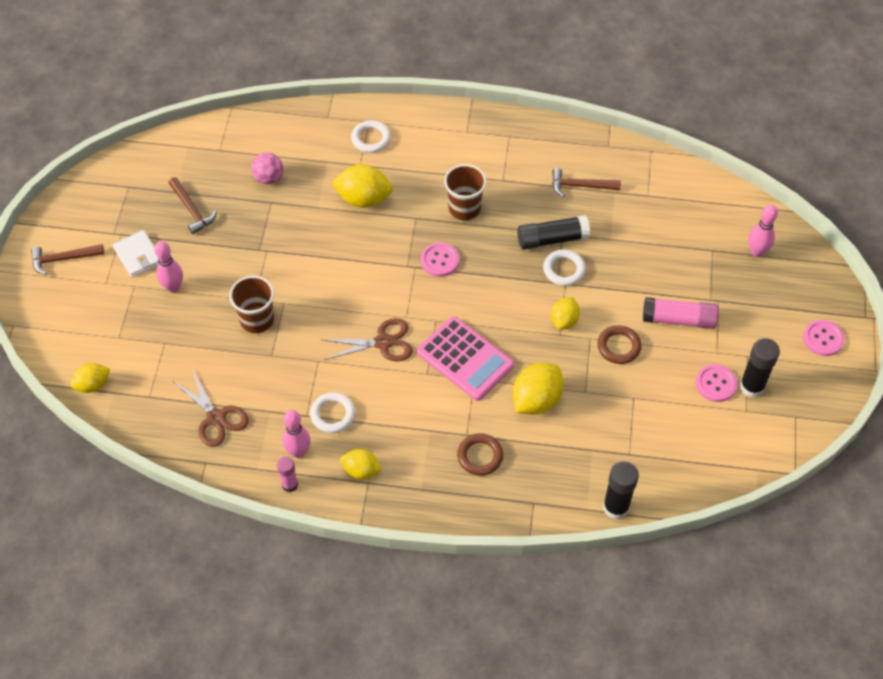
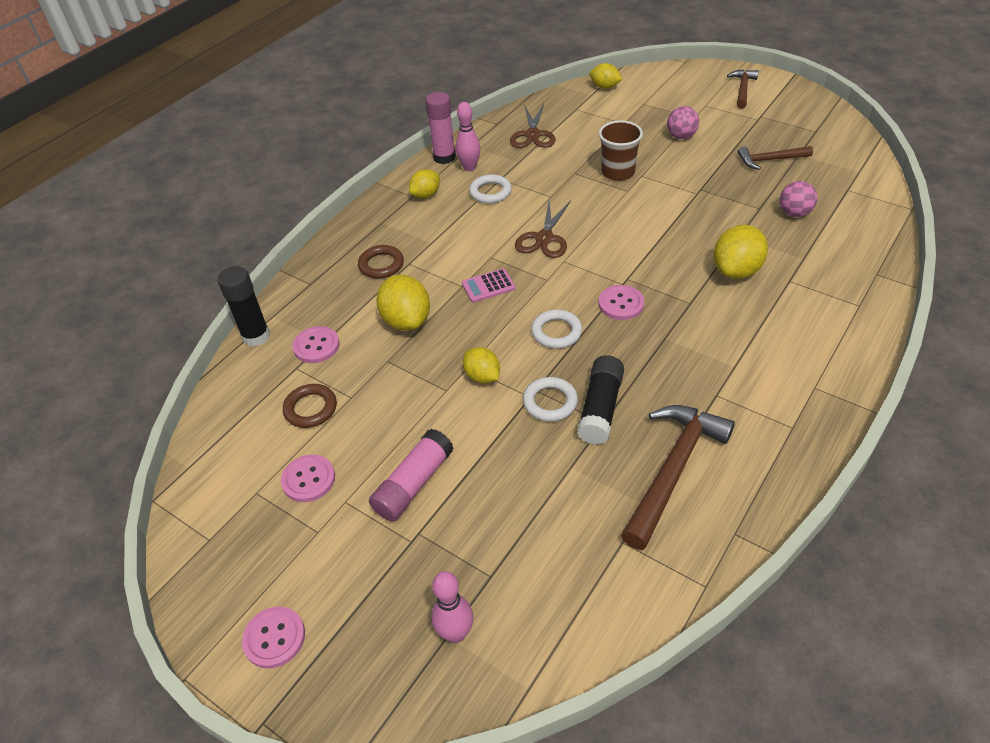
camera: 120 degrees right, 10 degrees down
(93, 385) = (604, 87): yellow lemon -> yellow lemon turned 60 degrees counterclockwise
(138, 255) = (727, 124): white wallet -> none
(173, 287) = (681, 136): pink bowling pin -> pink ball
(216, 418) = (532, 135): brown scissors -> brown scissors turned 75 degrees counterclockwise
(289, 484) = (444, 157): pink glue stick -> pink glue stick, size x1.61
(371, 139) = (828, 299): white ring -> white ring (556, 332)
(464, 208) = (686, 346): brown cup -> none
(465, 359) = (488, 286): pink calculator -> pink calculator, size x0.51
(580, 186) = (673, 470): brown hammer -> brown hammer, size x1.74
(599, 452) = (316, 346): none -> pink button
(618, 346) = (418, 410): brown ring -> brown ring (311, 408)
(752, 386) = (277, 514): black glue stick -> none

